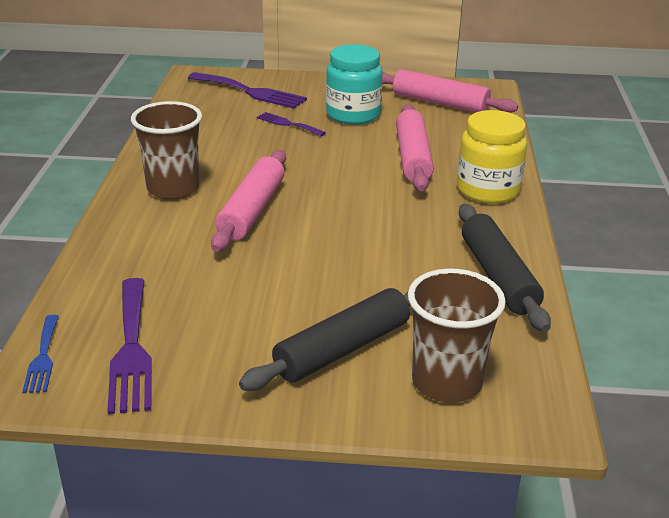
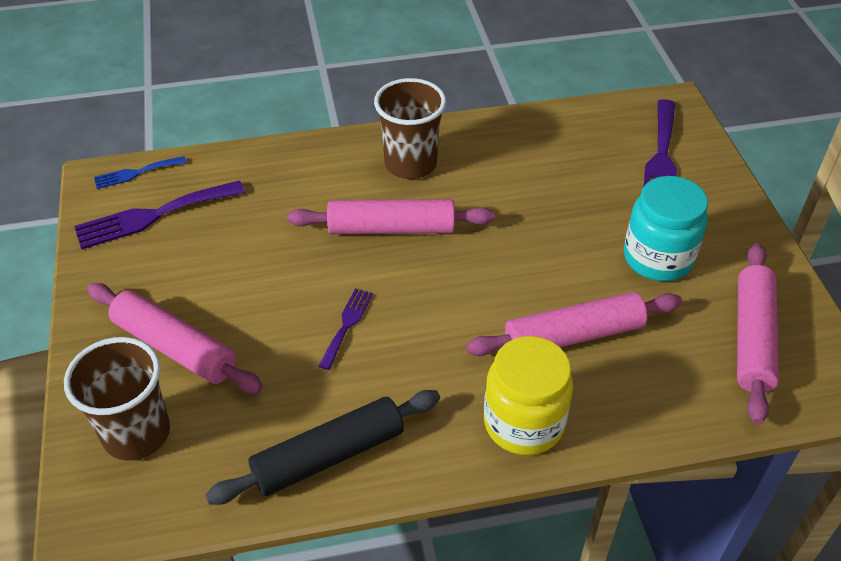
camera: 75 degrees right, 15 degrees up
(288, 124) = (597, 208): purple fork -> purple fork (347, 325)
(343, 349) = (175, 347): black rolling pin -> pink rolling pin

